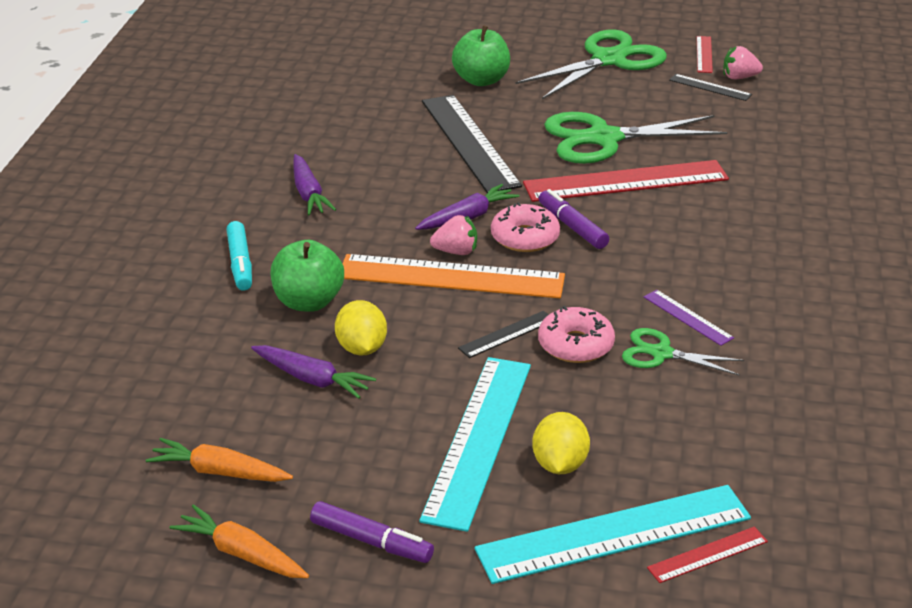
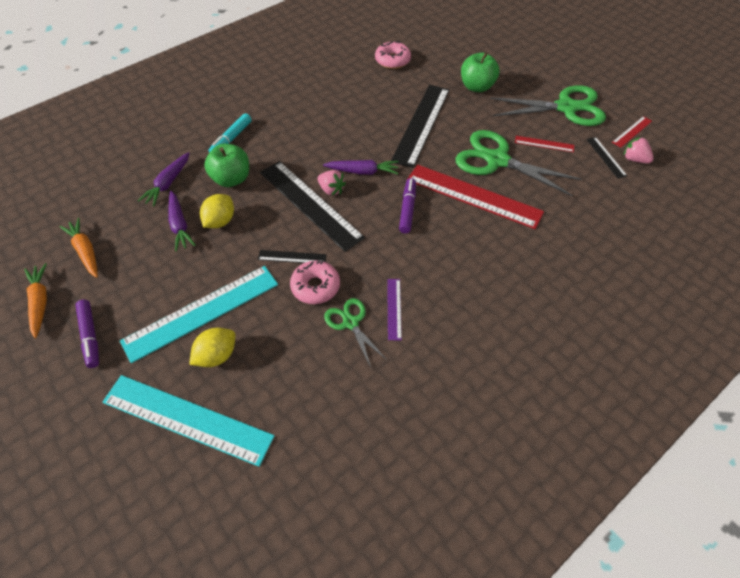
camera: 40 degrees right, 20 degrees up
(308, 193) = (308, 114): purple carrot -> purple carrot (168, 183)
(451, 277) = (310, 204): orange ruler -> black ruler
(525, 237) = (375, 201): pink donut -> pink donut (392, 60)
(707, 554) = (211, 470): red ruler -> red ruler (544, 144)

